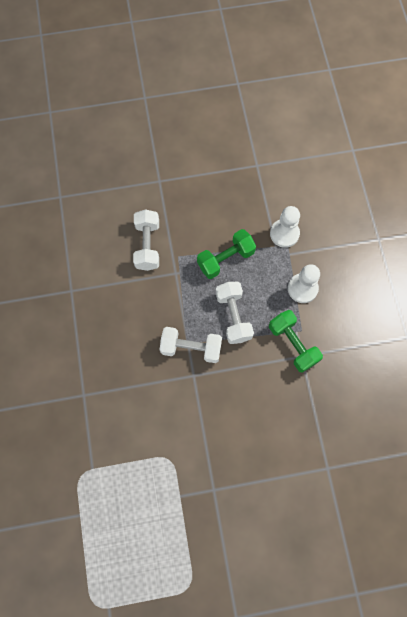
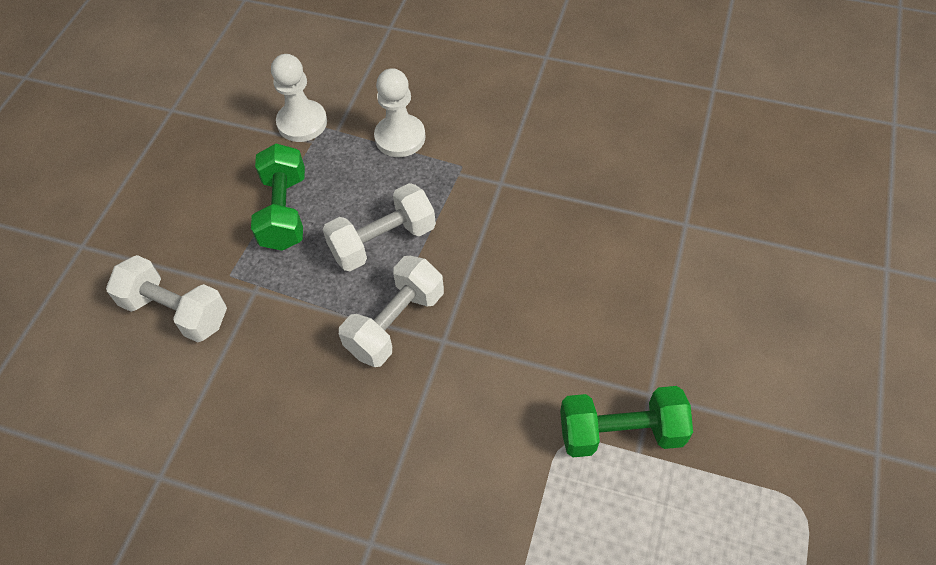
camera: 60 degrees left, 15 degrees down
(233, 316) = (383, 241): white dumbbell -> white dumbbell turned 45 degrees counterclockwise
(293, 344) = (475, 185): green dumbbell -> green dumbbell (621, 432)

